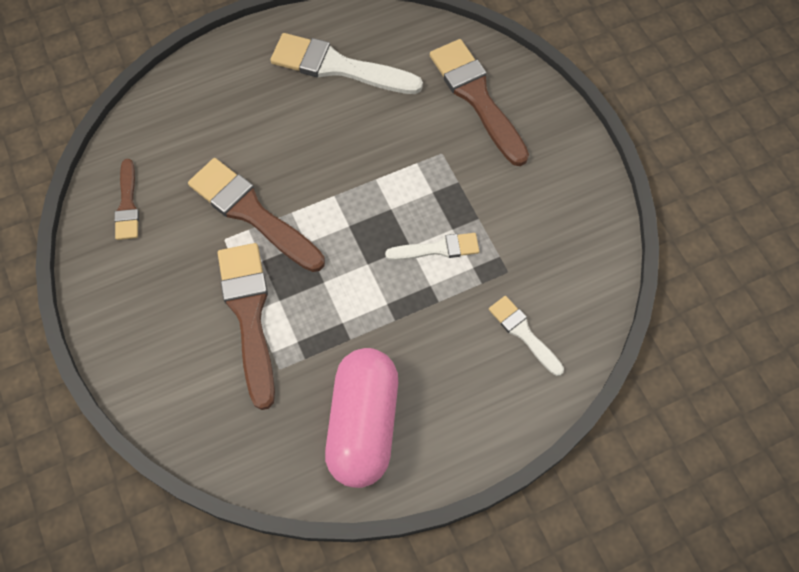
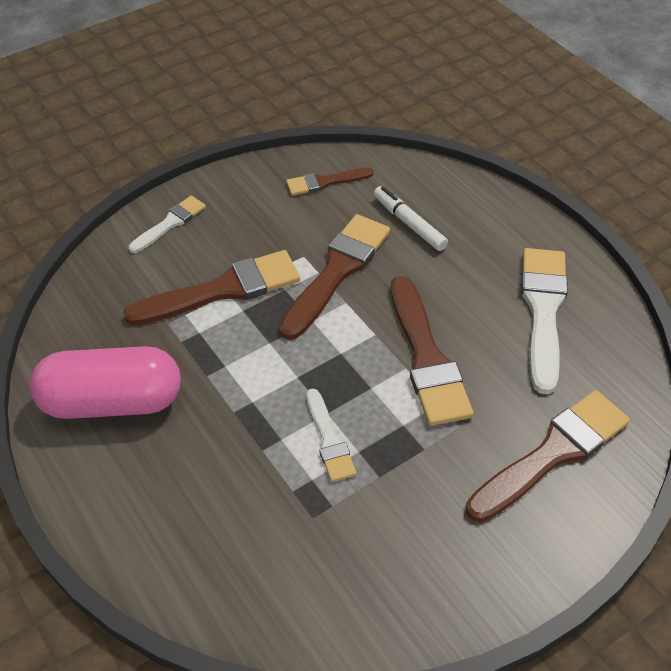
camera: 80 degrees right, 15 degrees down
(208, 143) = (409, 223): none -> white marker
(369, 161) = (427, 358): none -> brown brush
(523, 333) = (233, 543): white brush -> white brush (170, 223)

